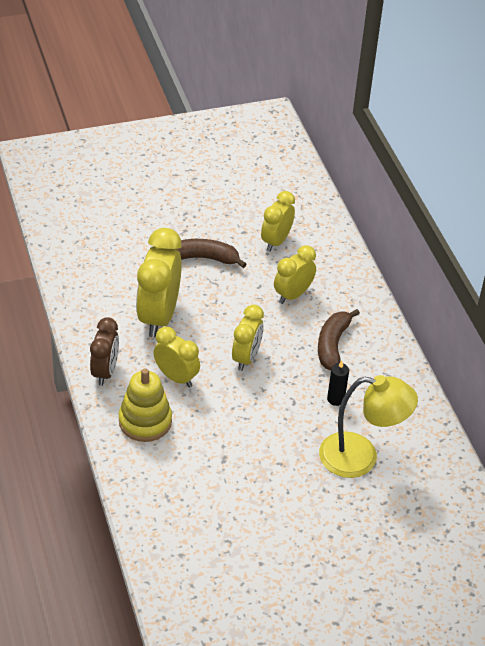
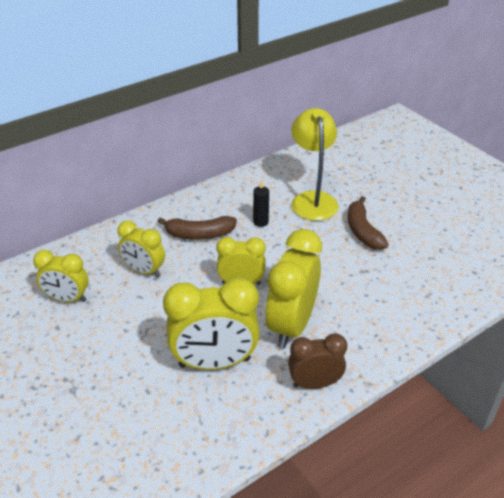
camera: 105 degrees left, 5 degrees down
(145, 421) = (358, 332): yellow stacking toy -> none
(176, 377) = (291, 325): yellow clock -> yellow clock, size x1.64
(204, 258) = (109, 349): brown banana -> brown banana (362, 231)

